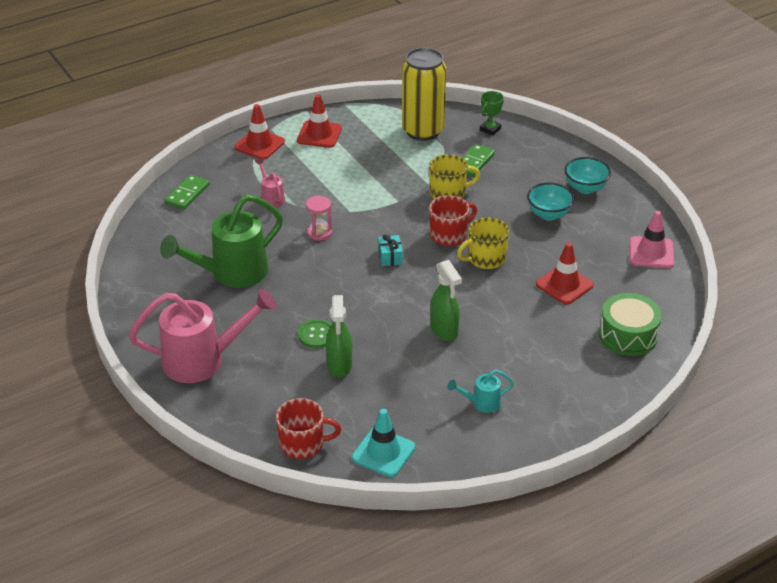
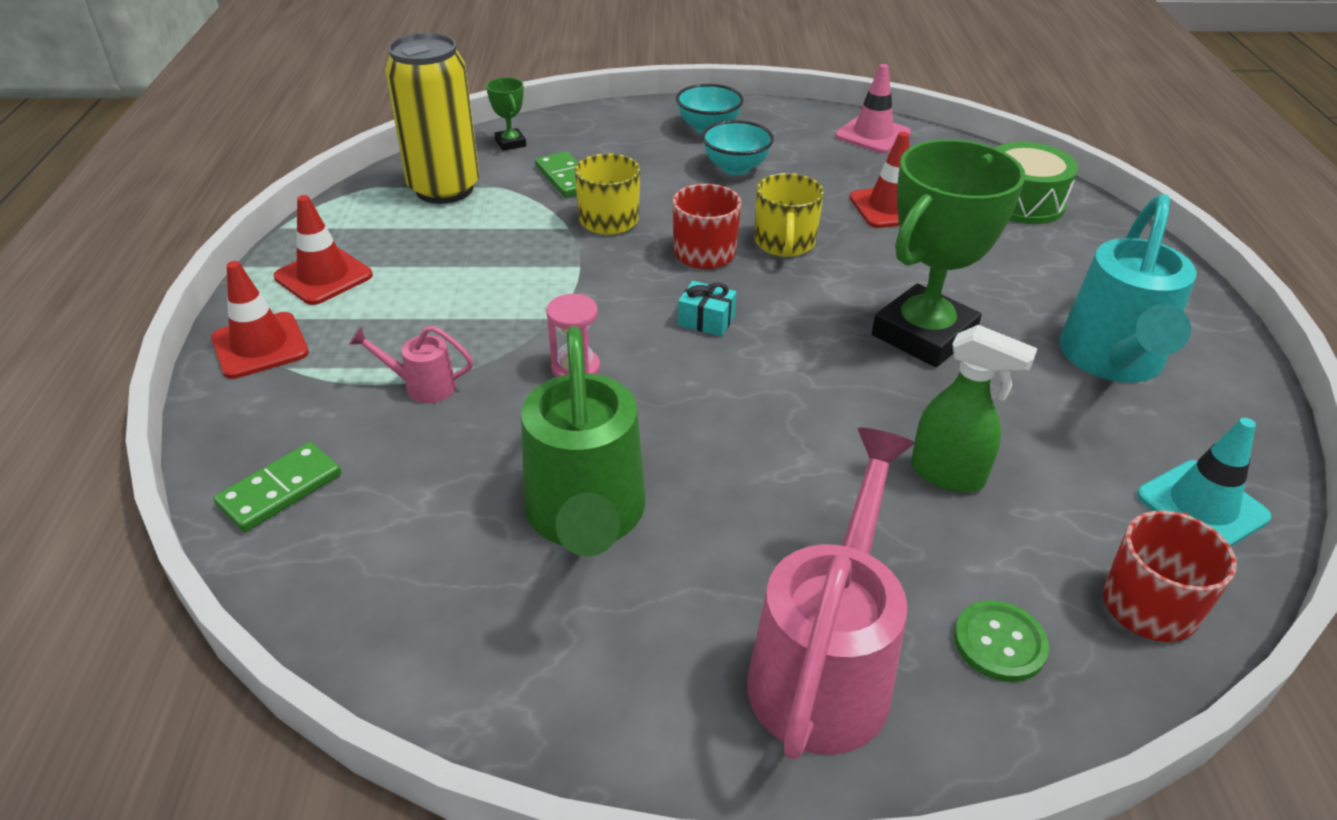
camera: 60 degrees left, 0 degrees up
(187, 194) = (280, 490): green domino -> green domino turned 75 degrees clockwise
(317, 335) = (847, 471): green button -> green button (999, 643)
(444, 331) = (923, 335): green spray bottle -> green trophy
(481, 403) = (1111, 361): turquoise watering can -> turquoise watering can, size x2.20

